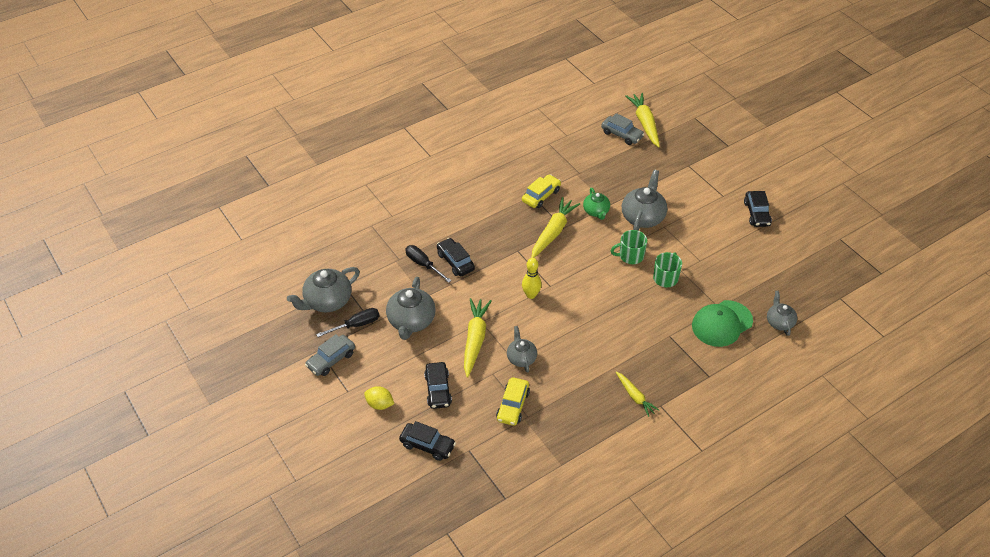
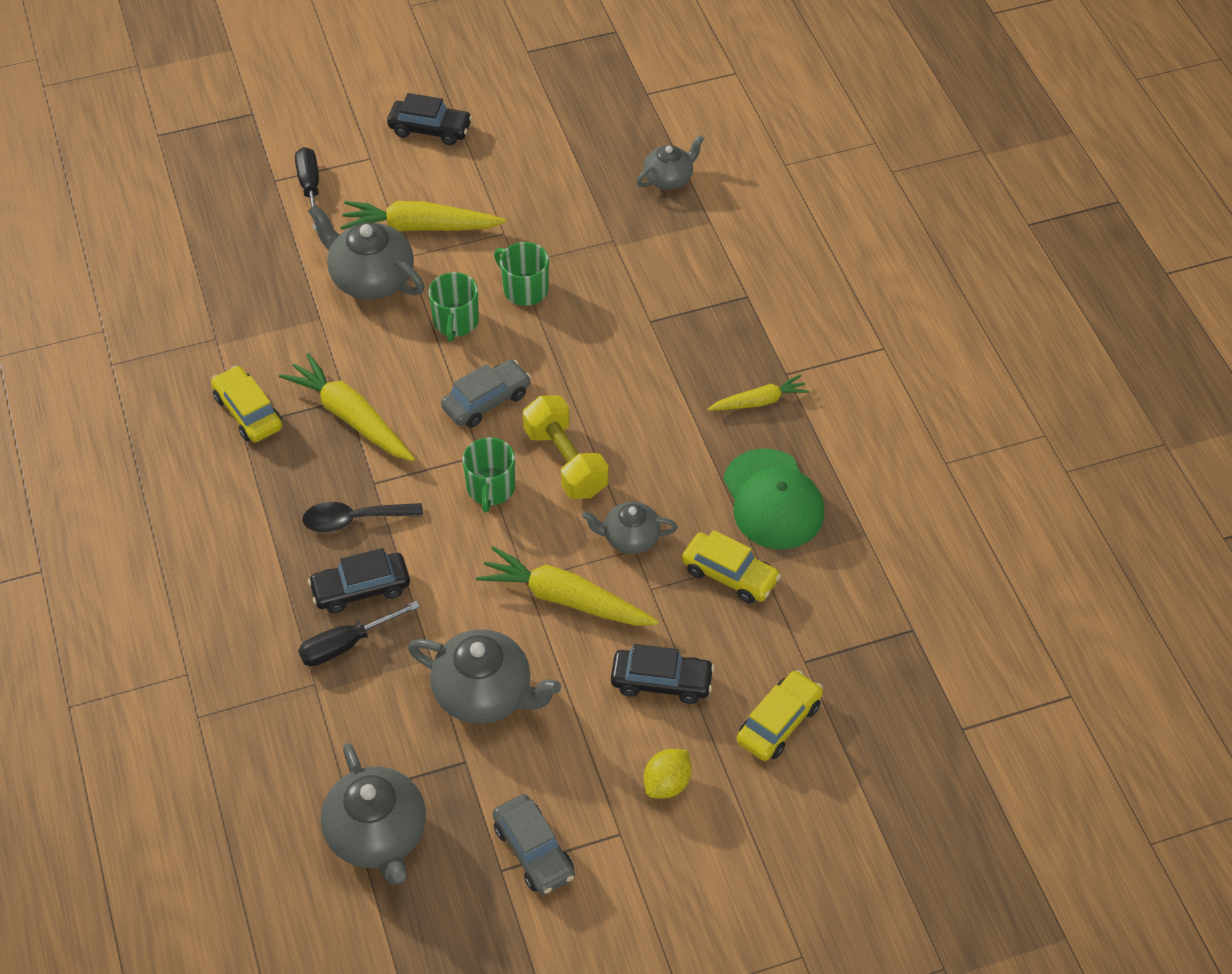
camera: 75 degrees left, 5 degrees up
(356, 325) = (460, 791): black screwdriver -> black screwdriver (310, 188)
(427, 445) = (778, 723): black car -> yellow car
(493, 249) = (353, 520): none -> black spoon
(531, 295) = (490, 489): yellow bowling pin -> green mug
(559, 321) = (565, 461): none -> yellow dumbbell
(596, 211) = (327, 340): green teapot -> none
(622, 135) = (146, 249): grey car -> grey car (486, 401)
(645, 123) = (134, 208): yellow carrot -> yellow carrot (420, 227)
(722, 323) = (648, 248): green cap -> green cap (773, 500)
(779, 322) = (669, 178): grey teapot -> grey teapot turned 135 degrees clockwise

